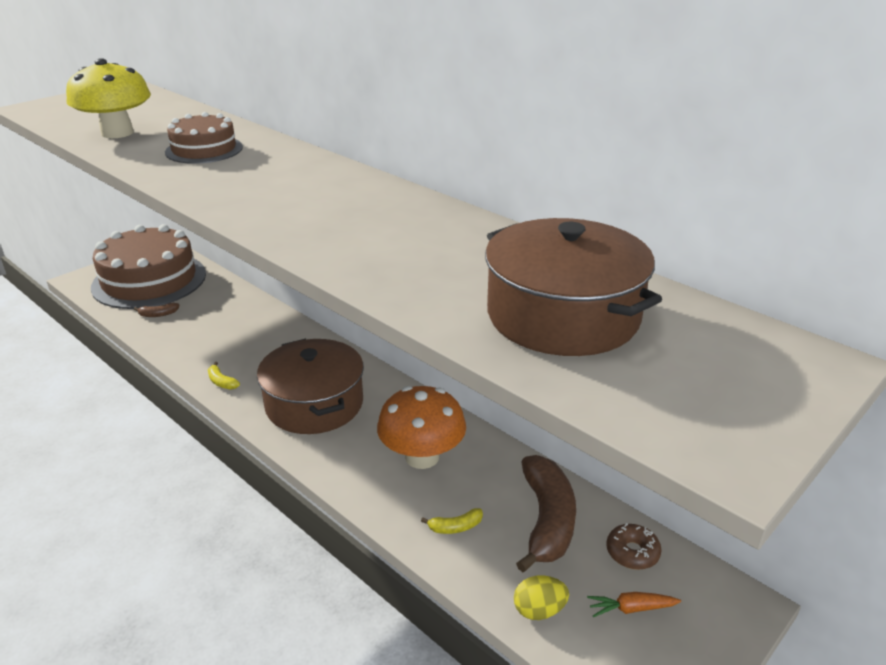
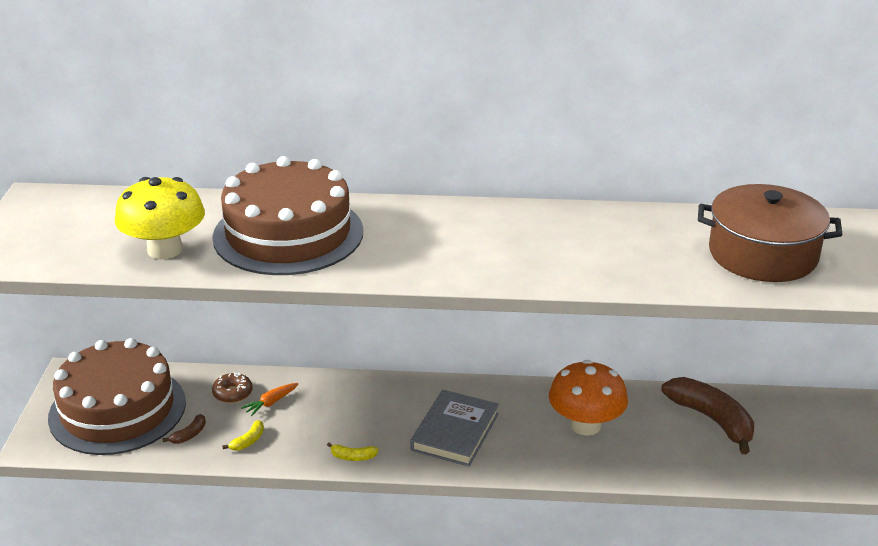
camera: 40 degrees left, 0 degrees up
(204, 149) = (288, 234): brown cake -> brown cake, size x1.90
(314, 404) = (455, 432): brown pot -> grey book
(455, 527) = (668, 455): yellow banana -> yellow banana (248, 441)
(539, 610) = (773, 471): yellow egg -> none
(631, 609) = (813, 441): orange carrot -> orange carrot (271, 403)
(632, 552) = (777, 410): brown donut -> brown donut (232, 393)

